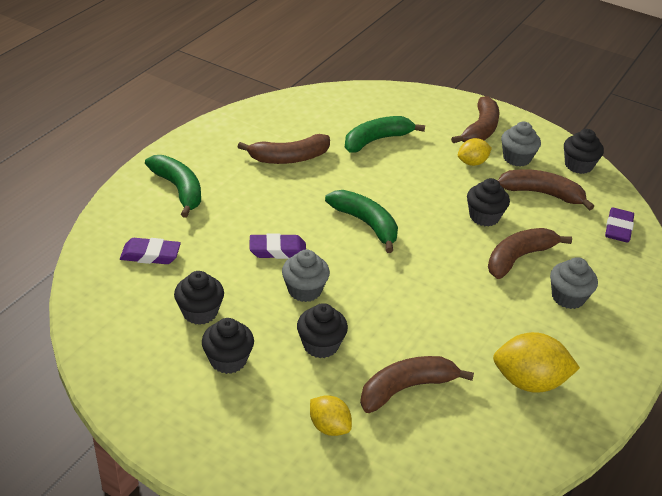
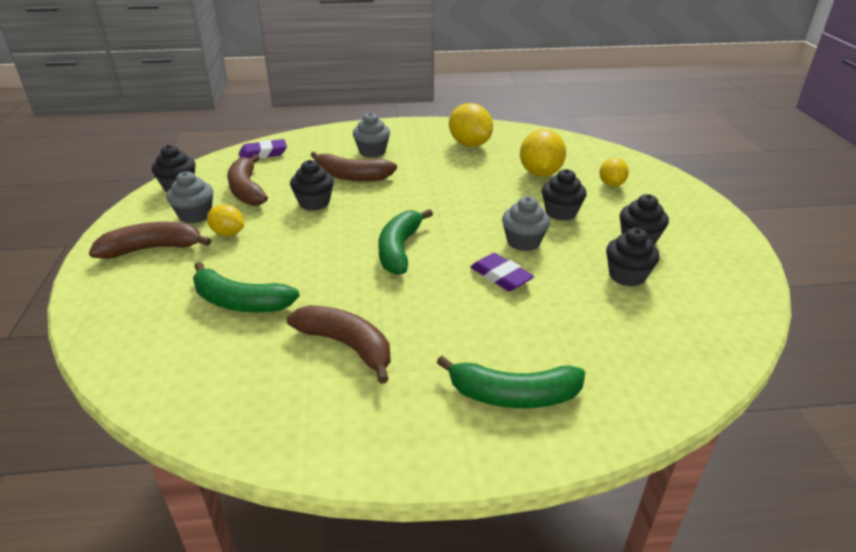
camera: 125 degrees left, 5 degrees down
(150, 255) = (624, 345): purple eraser -> none
(179, 190) = (513, 395): green banana -> green banana turned 105 degrees counterclockwise
(406, 388) = (540, 173): brown banana -> yellow lemon

